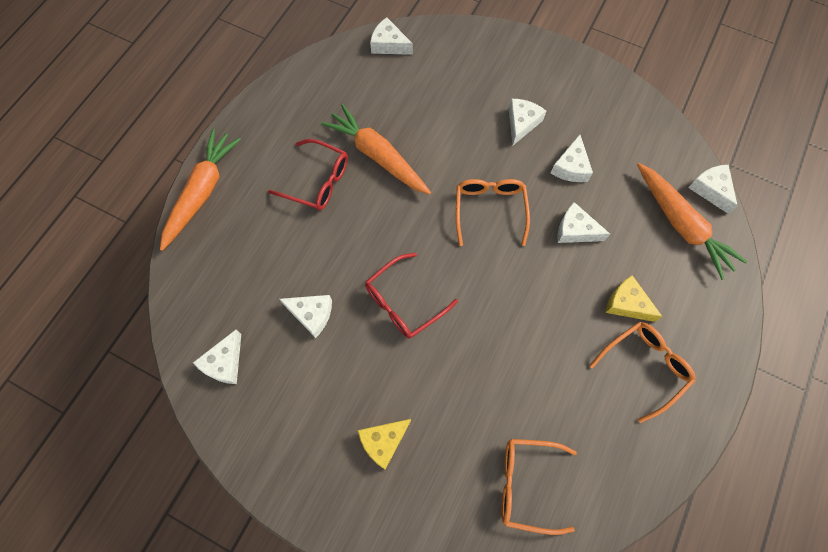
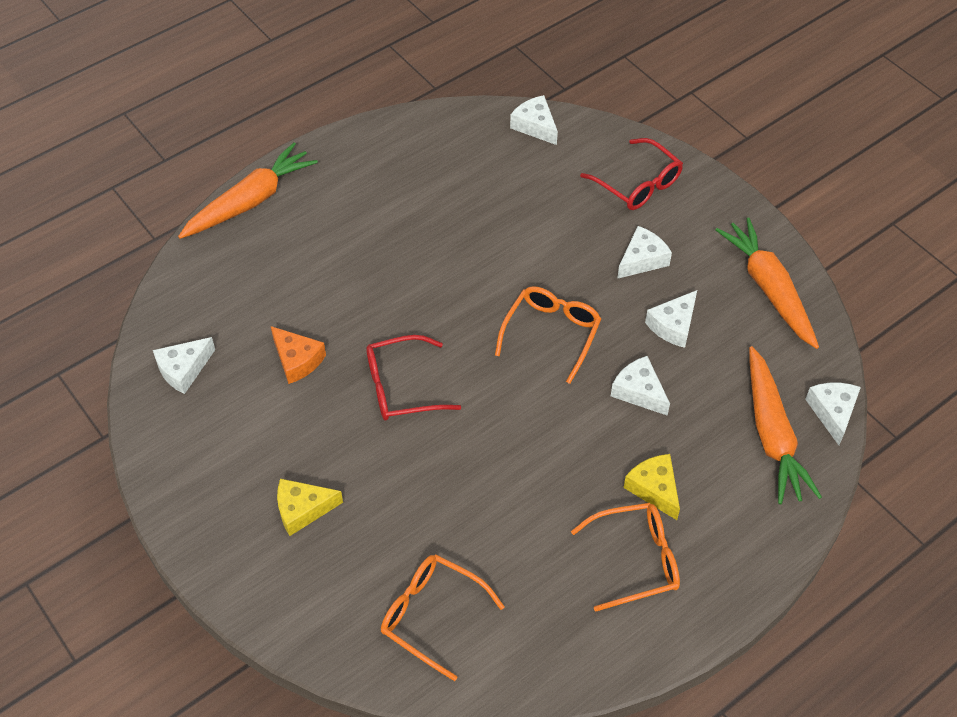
camera: 25 degrees right, 15 degrees down
(311, 314) = (297, 360): white cheese -> orange cheese
(317, 181) = (377, 235): red glasses -> red glasses (638, 184)
(377, 156) = (457, 233): orange carrot -> orange carrot (768, 288)

